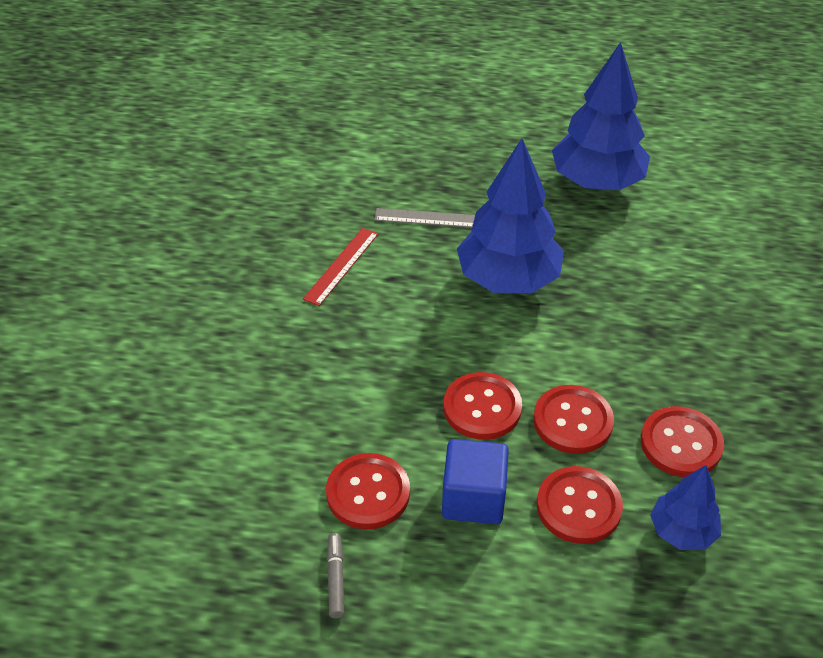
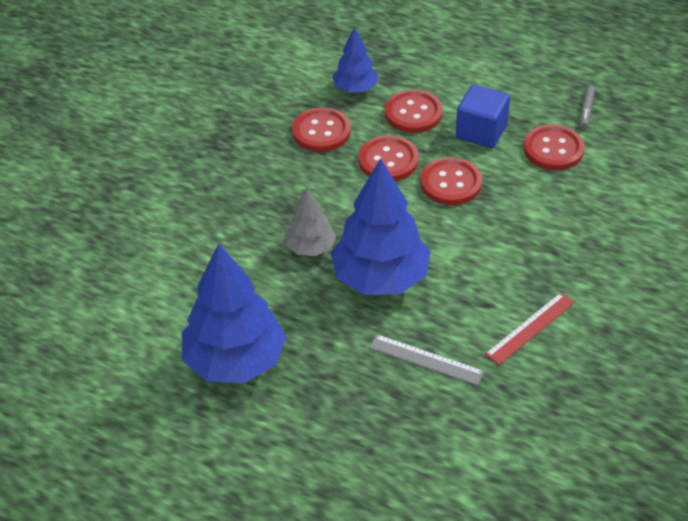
camera: 160 degrees left, 0 degrees up
(596, 293) = (310, 248): none -> grey tree

